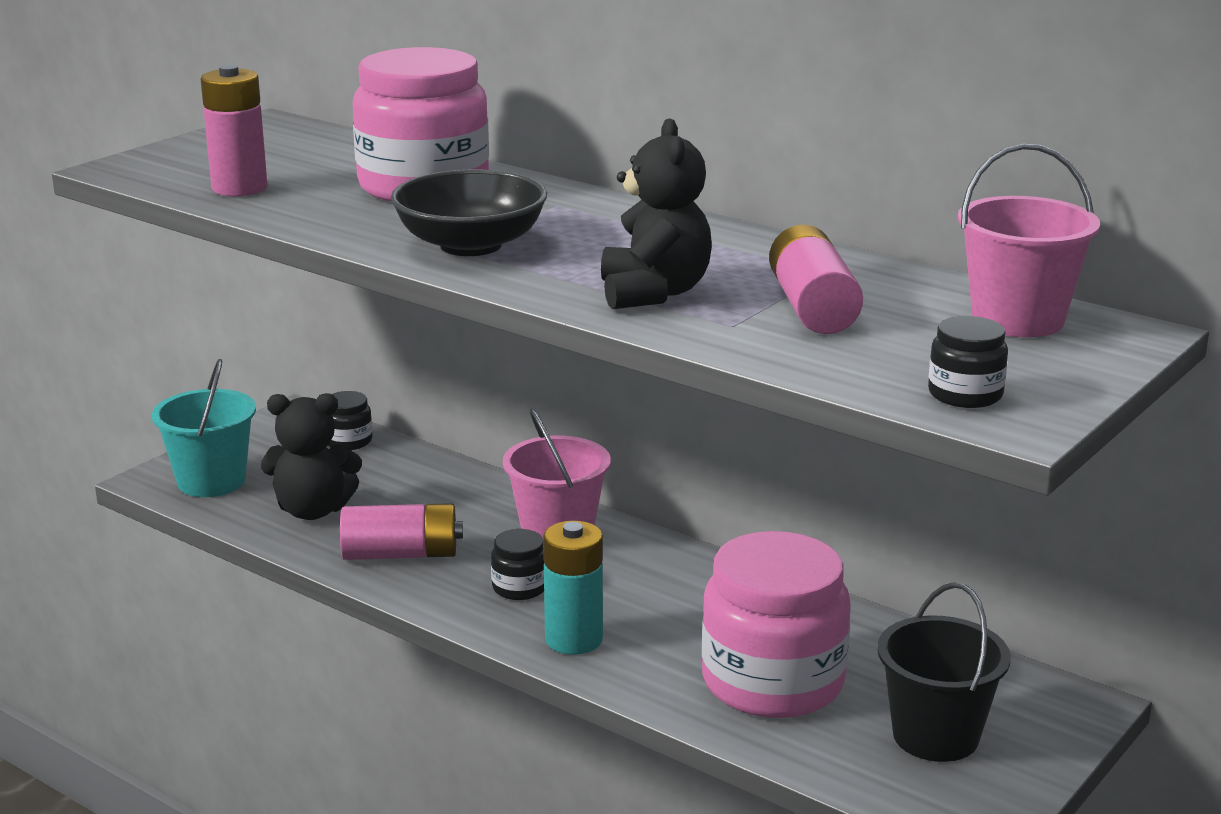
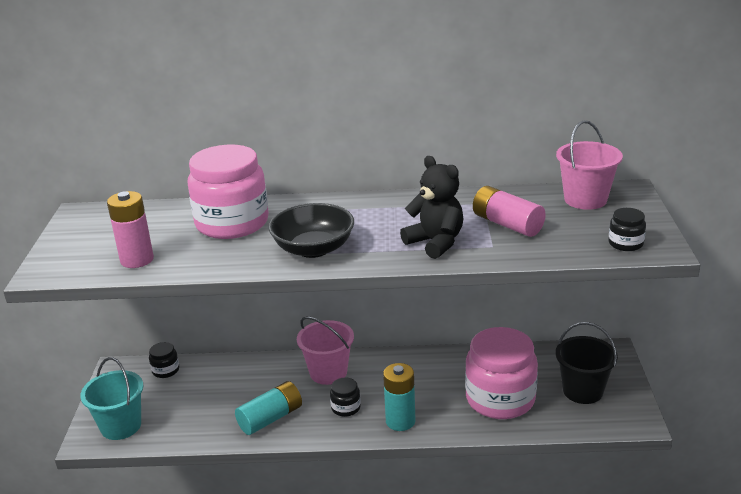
camera: 35 degrees left, 5 degrees up
(313, 510) = (197, 416): black teddy bear -> none
(401, 554) = (270, 418): pink battery -> turquoise battery

